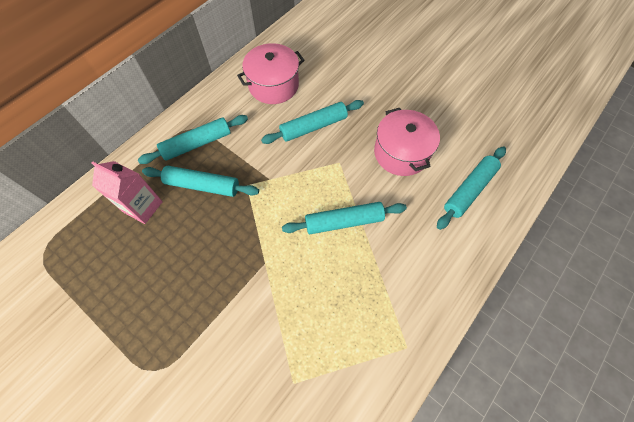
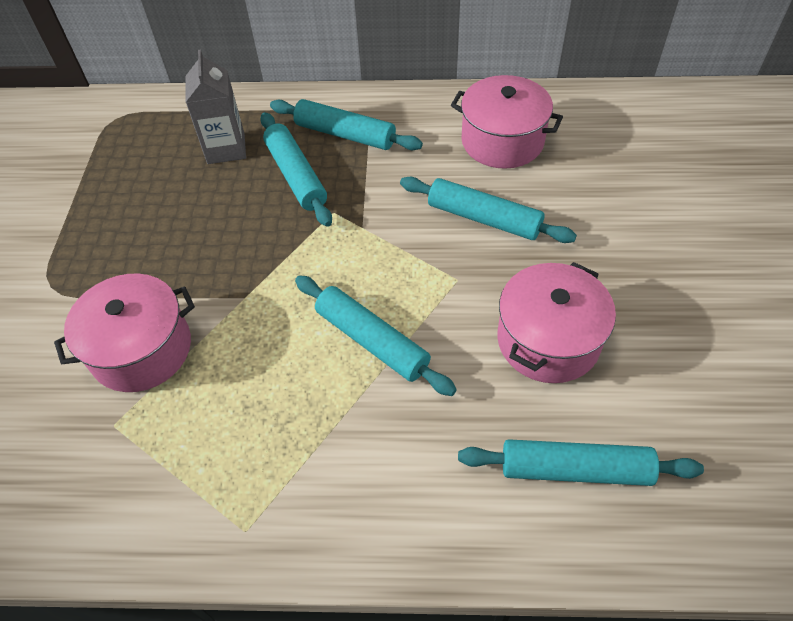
camera: 55 degrees right, 10 degrees down
(143, 207) = (226, 148): pink carton -> grey carton
(253, 339) = (141, 349): none -> pink pot

